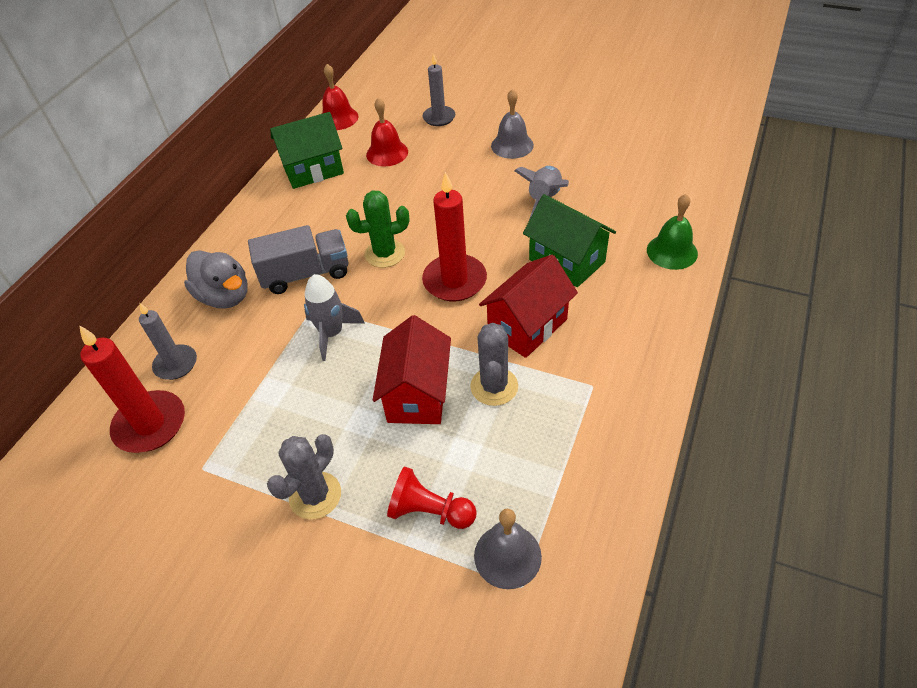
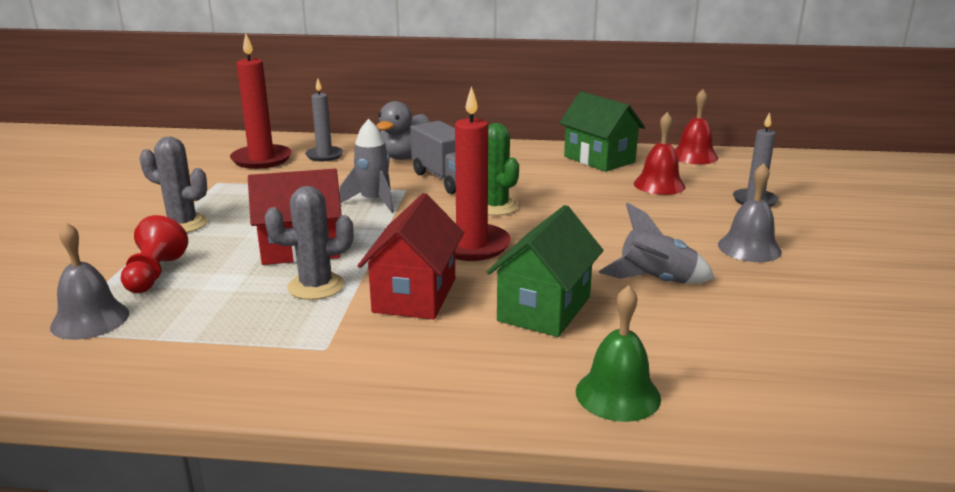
camera: 70 degrees right, 25 degrees down
(527, 326) = (415, 295): red house -> red house turned 75 degrees clockwise

